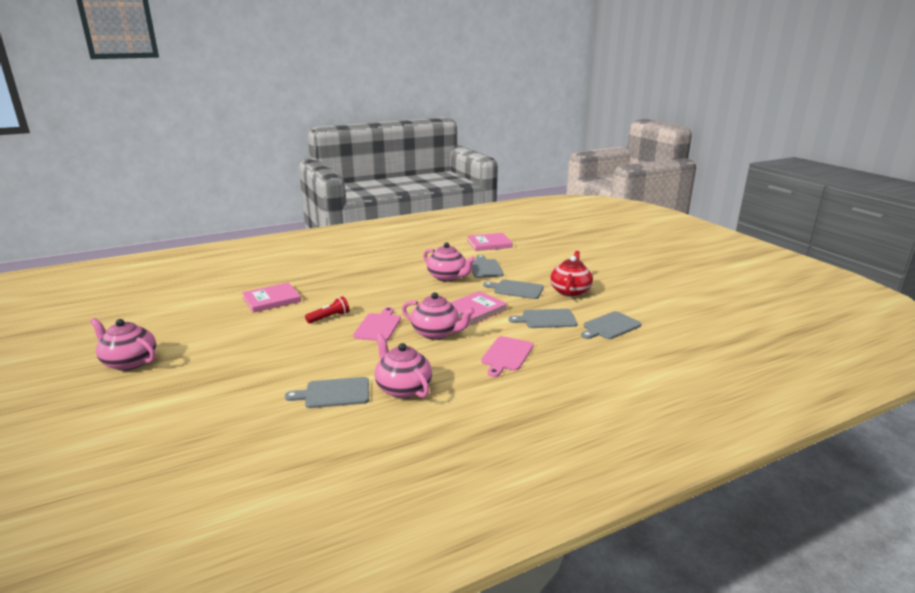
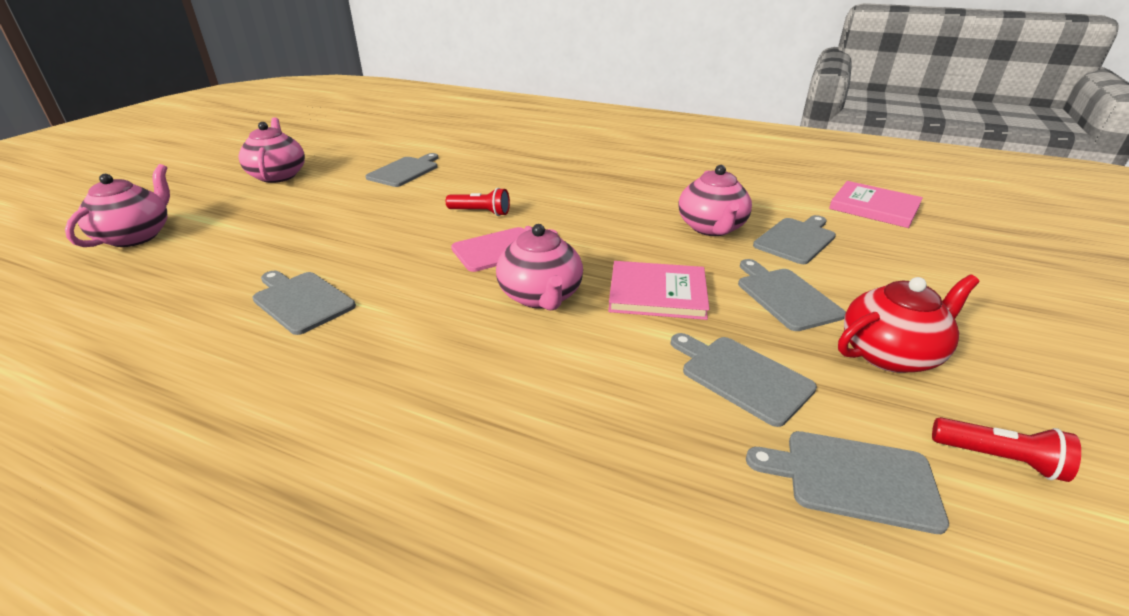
camera: 50 degrees right, 10 degrees up
(225, 320) = (405, 171): none -> grey cutting board
(272, 299) = (477, 169): pink book -> none
(403, 388) = (356, 344): pink teapot -> pink teapot (136, 236)
(506, 355) = (557, 393): pink cutting board -> none
(628, 303) = (999, 459): none -> red flashlight

